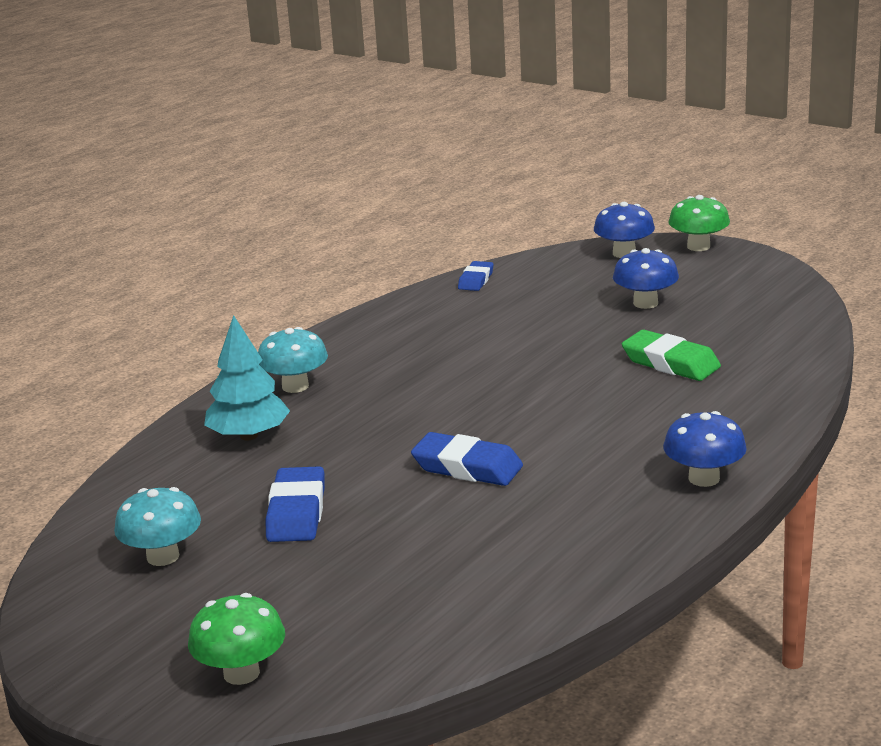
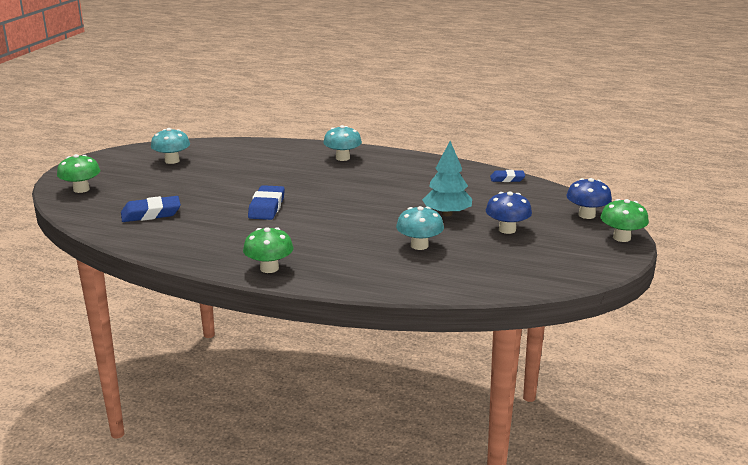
camera: 70 degrees right, 0 degrees up
(249, 436) = (286, 157): turquoise tree -> turquoise tree (447, 214)
(296, 512) = (214, 178): blue eraser -> blue eraser (151, 214)
(670, 363) = (419, 245): green eraser -> turquoise mushroom
(704, 478) = (269, 268): blue mushroom -> green mushroom

